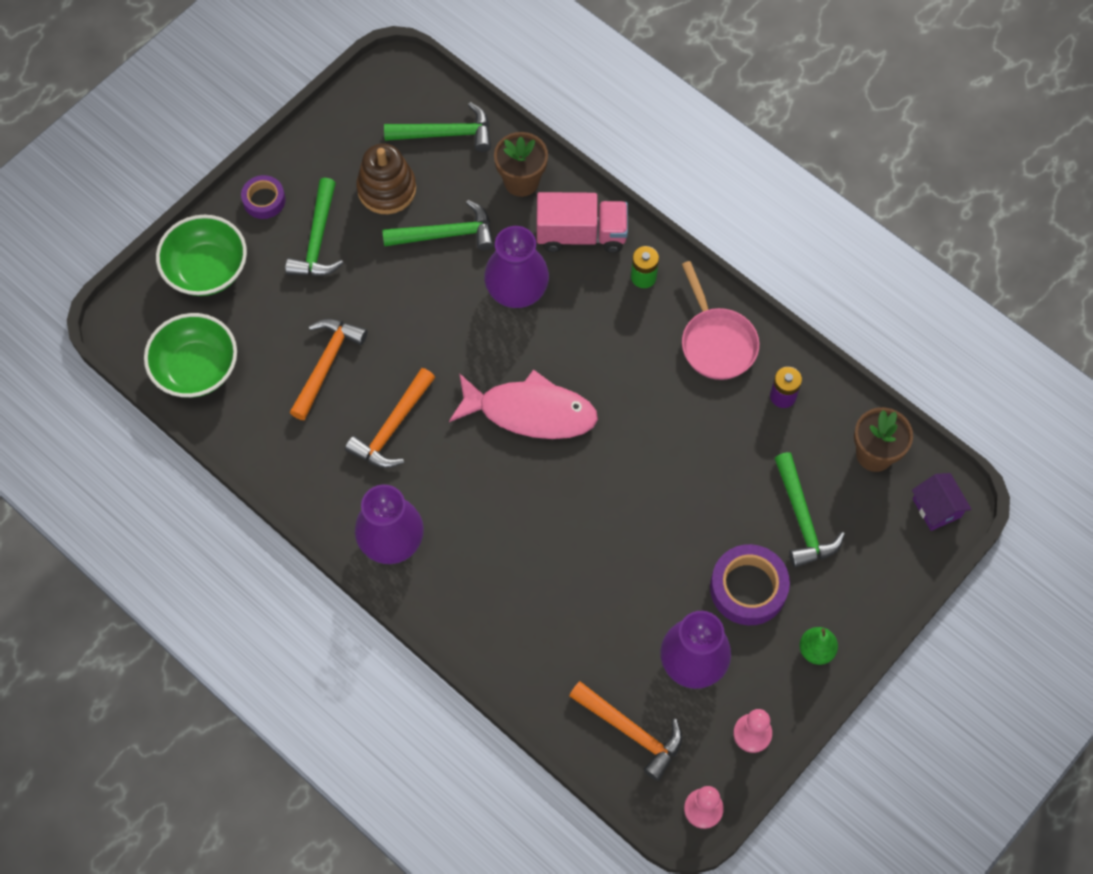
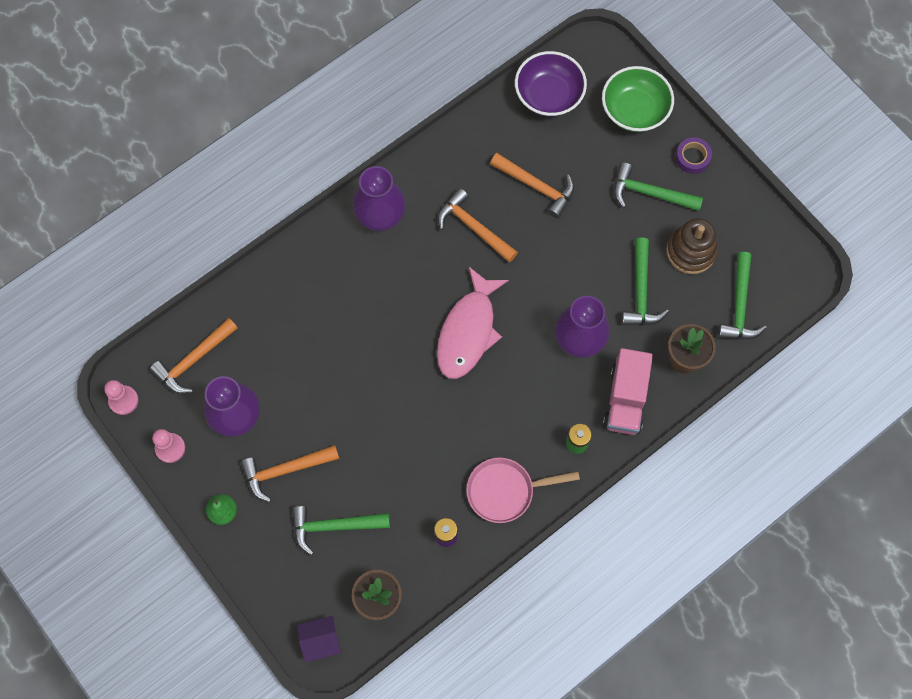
camera: 100 degrees right, 5 degrees up
(196, 368) = (549, 95): green bowl -> purple bowl
(748, 588) = (285, 470): purple tape -> orange hammer

